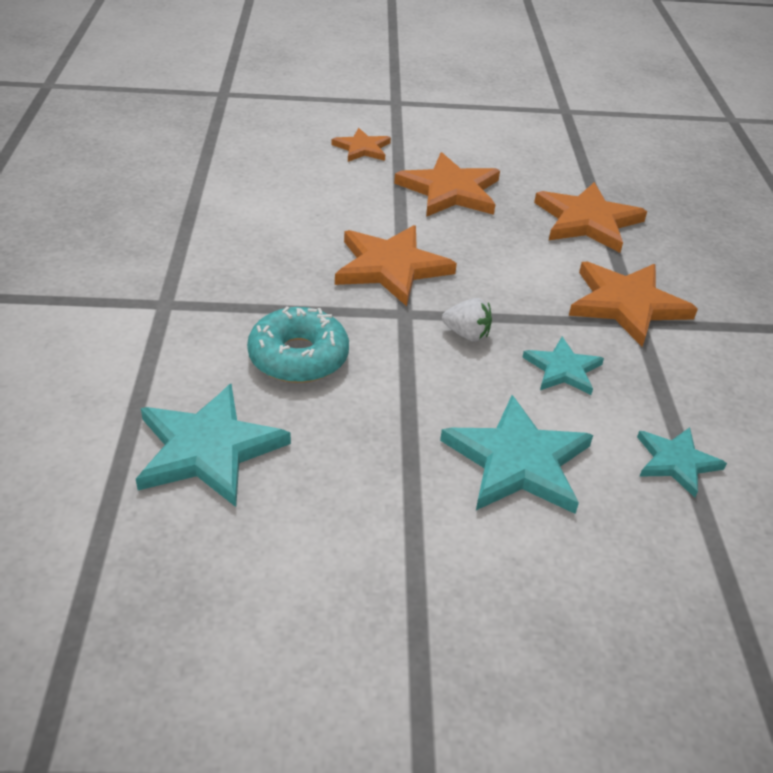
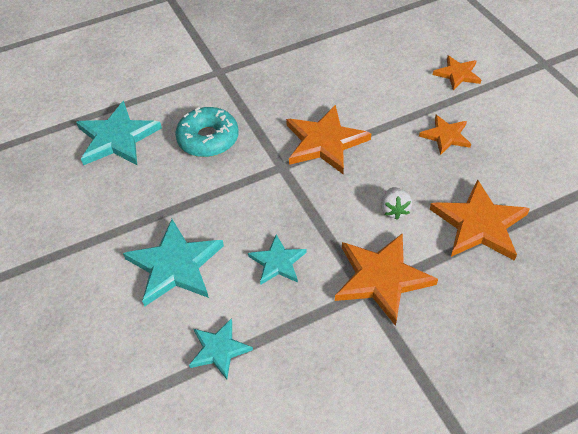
camera: 70 degrees right, 10 degrees up
(450, 191) = (445, 136): orange star -> orange star, size x0.59
(467, 334) = (280, 202): white strawberry -> white strawberry (394, 210)

